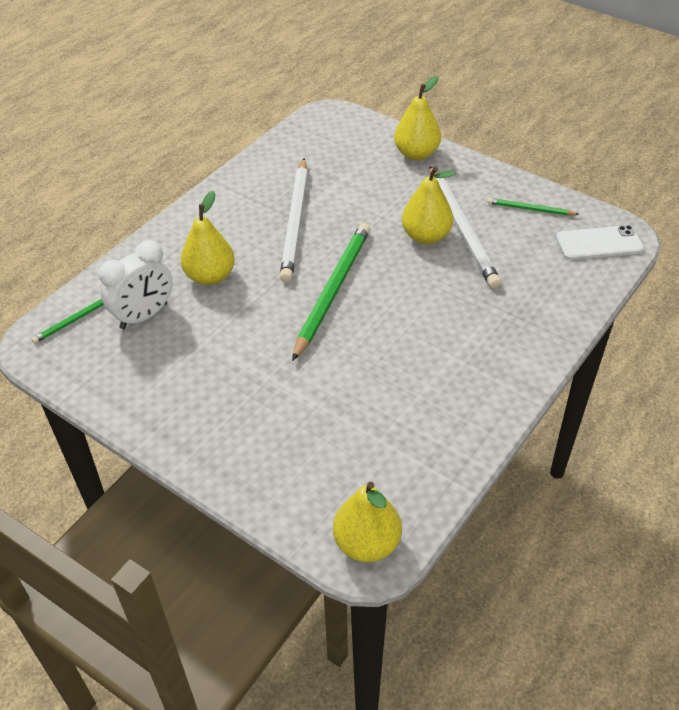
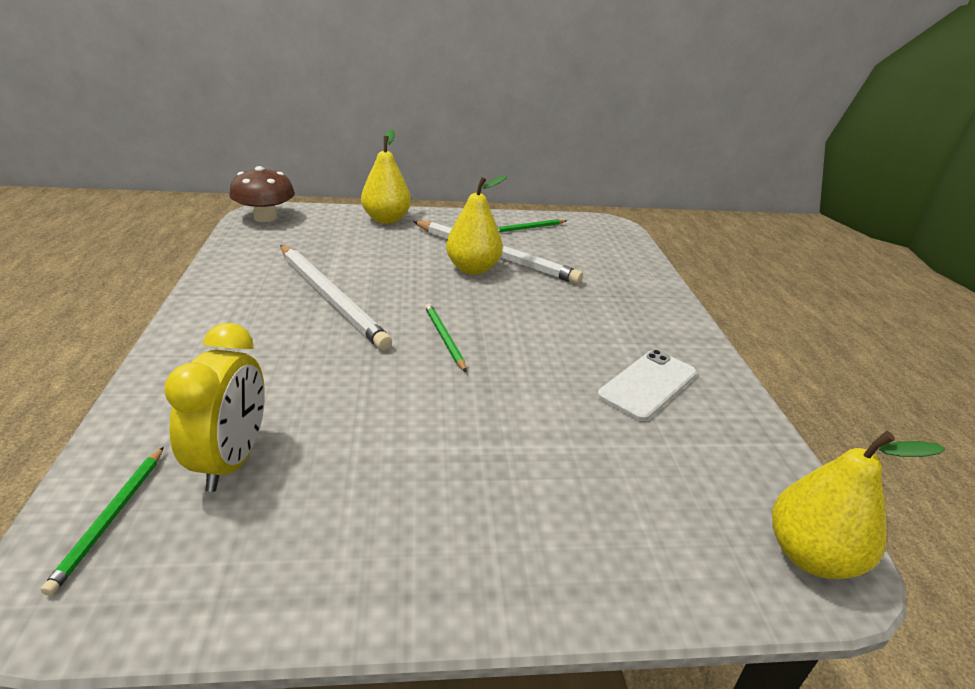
camera: 45 degrees left, 15 degrees down
(144, 316) = (232, 460): white clock -> yellow clock
(210, 276) = (284, 380): yellow pear -> none
(326, 119) = (265, 217): none -> brown mushroom
(332, 291) = (444, 338): green pencil -> green pencil, size x0.49
(599, 243) = (603, 233): white phone -> white phone (648, 384)

